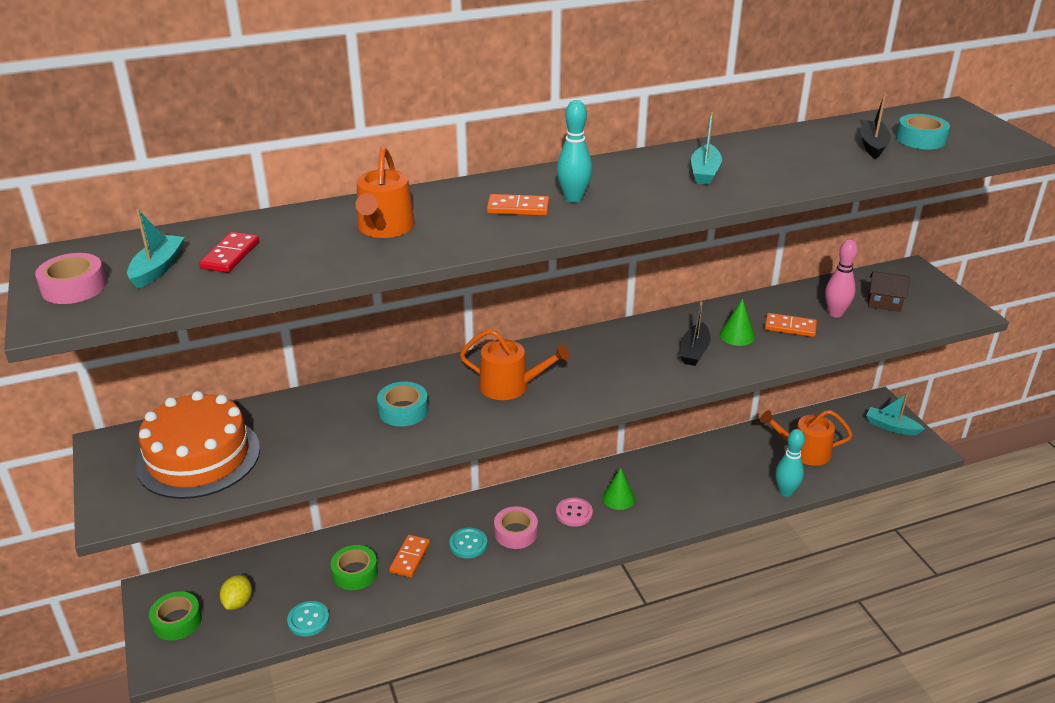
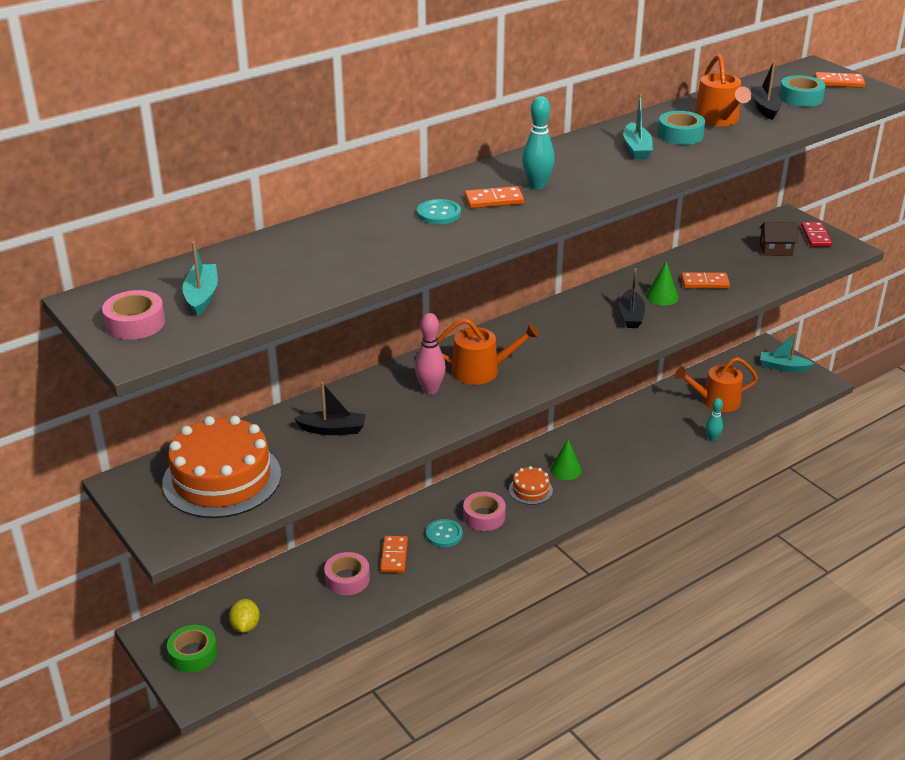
camera: 15 degrees left, 0 degrees up
(230, 255) = (261, 275): red domino -> red domino (816, 236)
(308, 620) = (322, 628): turquoise button -> turquoise button (439, 213)
(331, 424) = (333, 429): none -> black boat
(355, 573) = (347, 579): green tape -> pink tape
(384, 228) = (386, 233): orange watering can -> orange watering can (718, 119)
(403, 410) = (394, 407): turquoise tape -> turquoise tape (680, 135)
(574, 513) = (530, 490): pink button -> orange cake
(785, 492) = (712, 438): turquoise bowling pin -> turquoise bowling pin, size x0.66
(835, 313) = (738, 265): pink bowling pin -> pink bowling pin (430, 390)
(973, 127) = (839, 82): none -> orange domino

